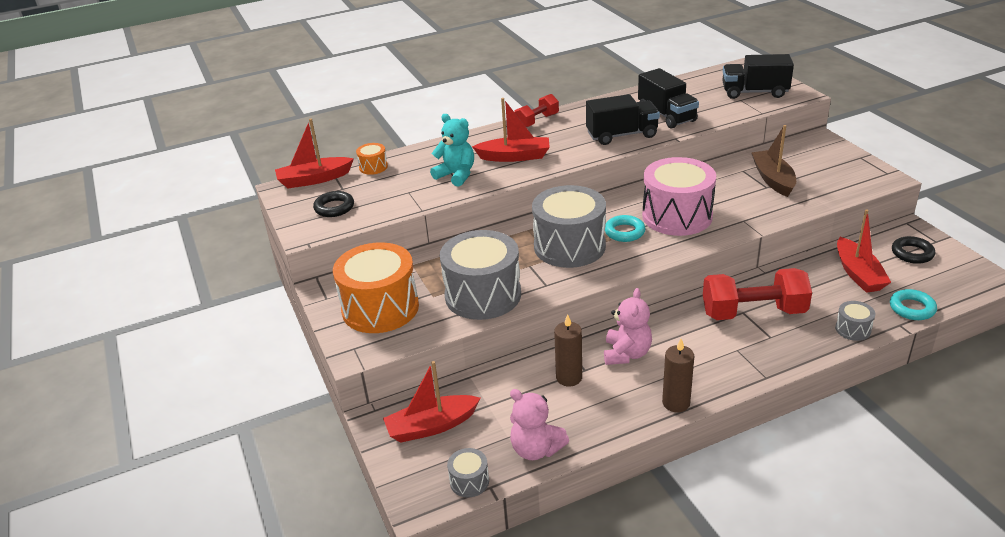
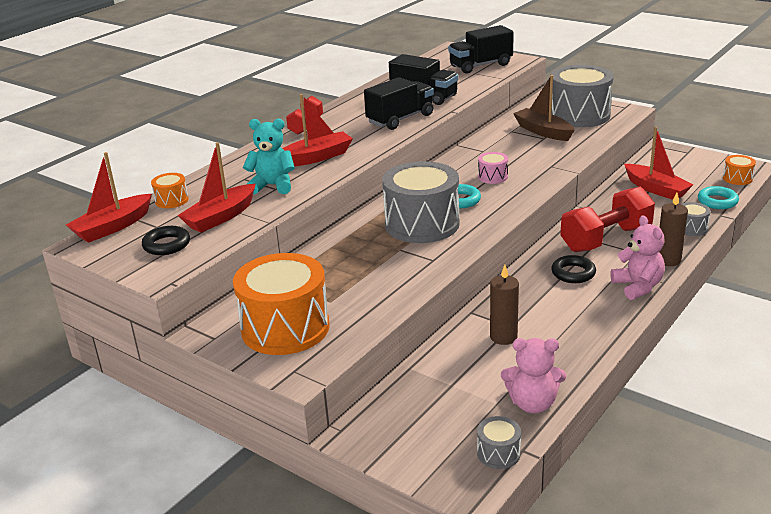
camera: 30 degrees left, 5 degrees down
(432, 426) = (414, 422): red boat -> red boat (221, 217)
(483, 295) = (381, 285): grey drum -> grey drum (579, 115)
(626, 354) = (535, 302): pink teddy bear -> pink teddy bear (638, 286)
(676, 403) = (613, 325): brown candle -> brown candle (668, 260)
(677, 216) = (493, 177): pink drum -> pink drum, size x0.43
(912, 253) = (679, 165): black ring -> black ring (573, 273)
(962, 288) = (737, 178): none -> orange drum

